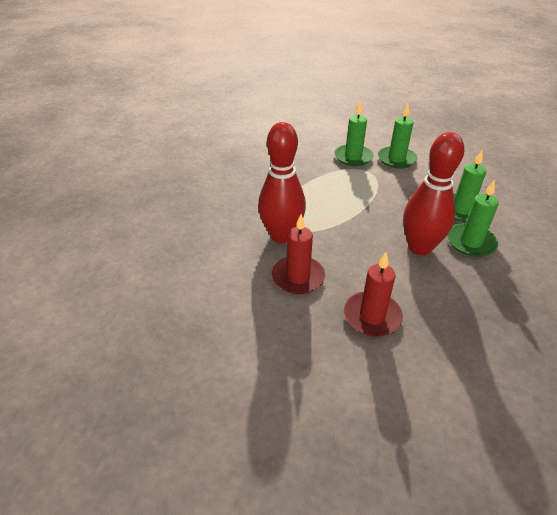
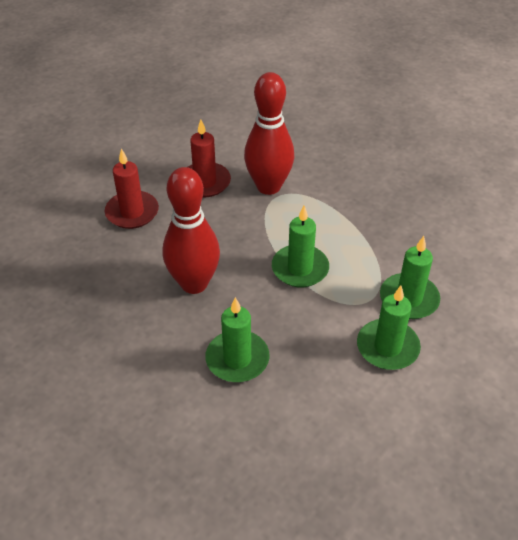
camera: 110 degrees right, 5 degrees up
(470, 242) = (177, 333): green candle -> green candle (300, 268)

